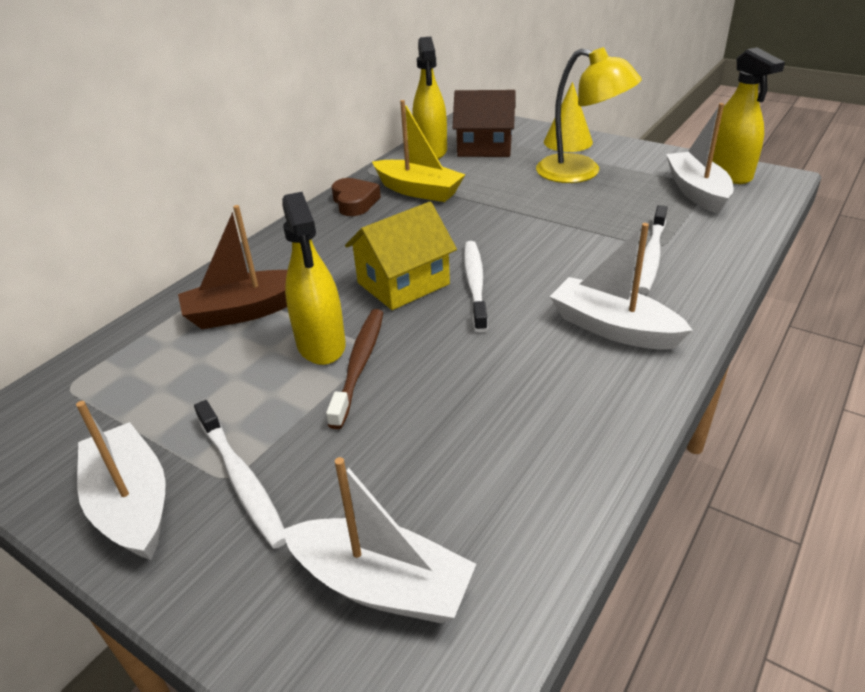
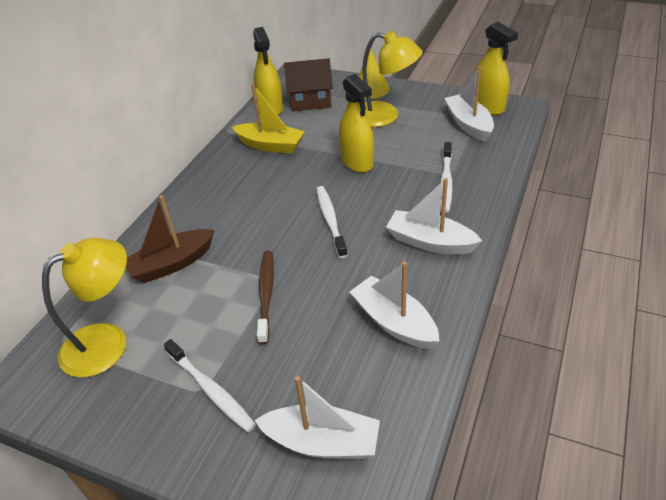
camera: 10 degrees left, 5 degrees up
(127, 394) = (107, 341): none -> yellow lamp
(132, 504) = (141, 419): white boat -> white boat (394, 322)
(321, 344) = (235, 283): yellow spray bottle -> yellow spray bottle (357, 162)
(354, 202) = (225, 161): brown heart -> none
(403, 283) = (279, 226): yellow house -> none

